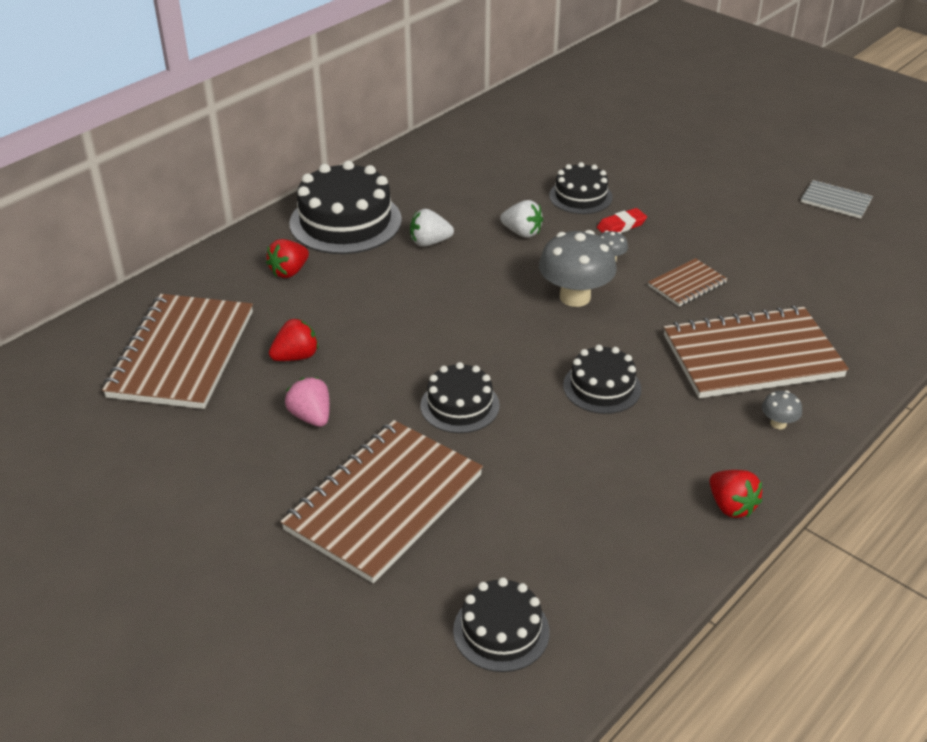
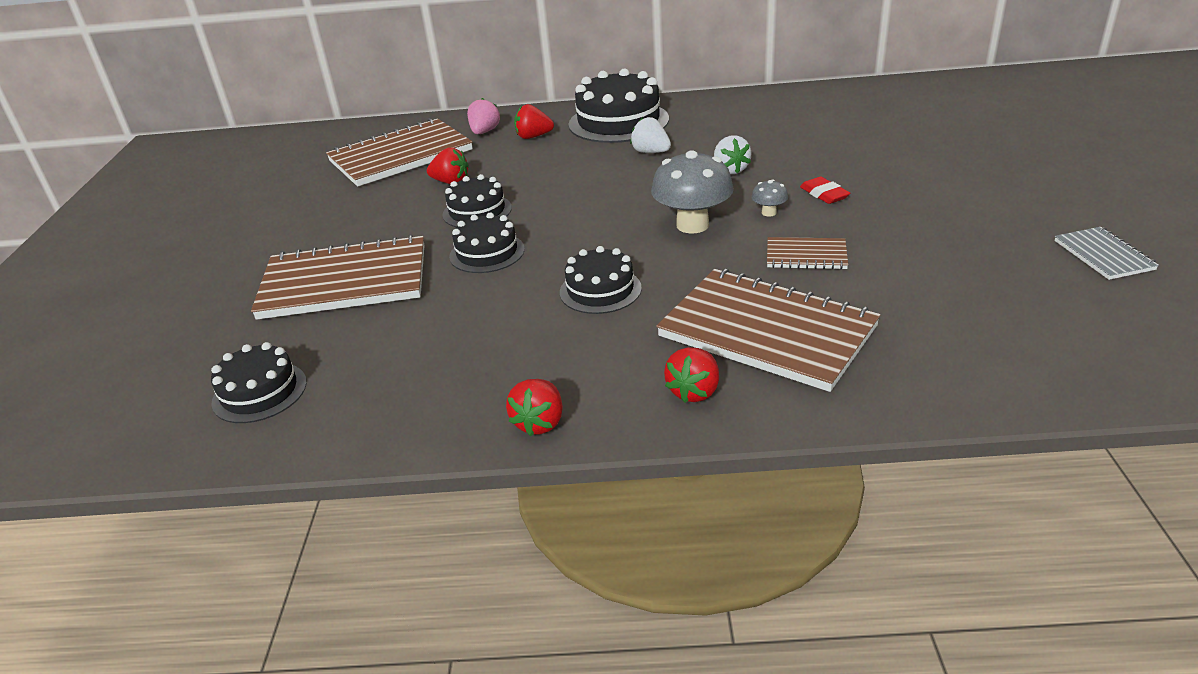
camera: 50 degrees right, 5 degrees down
(311, 417) = (398, 217): pink strawberry -> pink strawberry (484, 132)
(580, 196) = (825, 163): black cake -> black cake (477, 211)
(621, 226) = (824, 194): red eraser -> red eraser turned 45 degrees clockwise
(778, 423) = (694, 391): grey mushroom -> red strawberry

